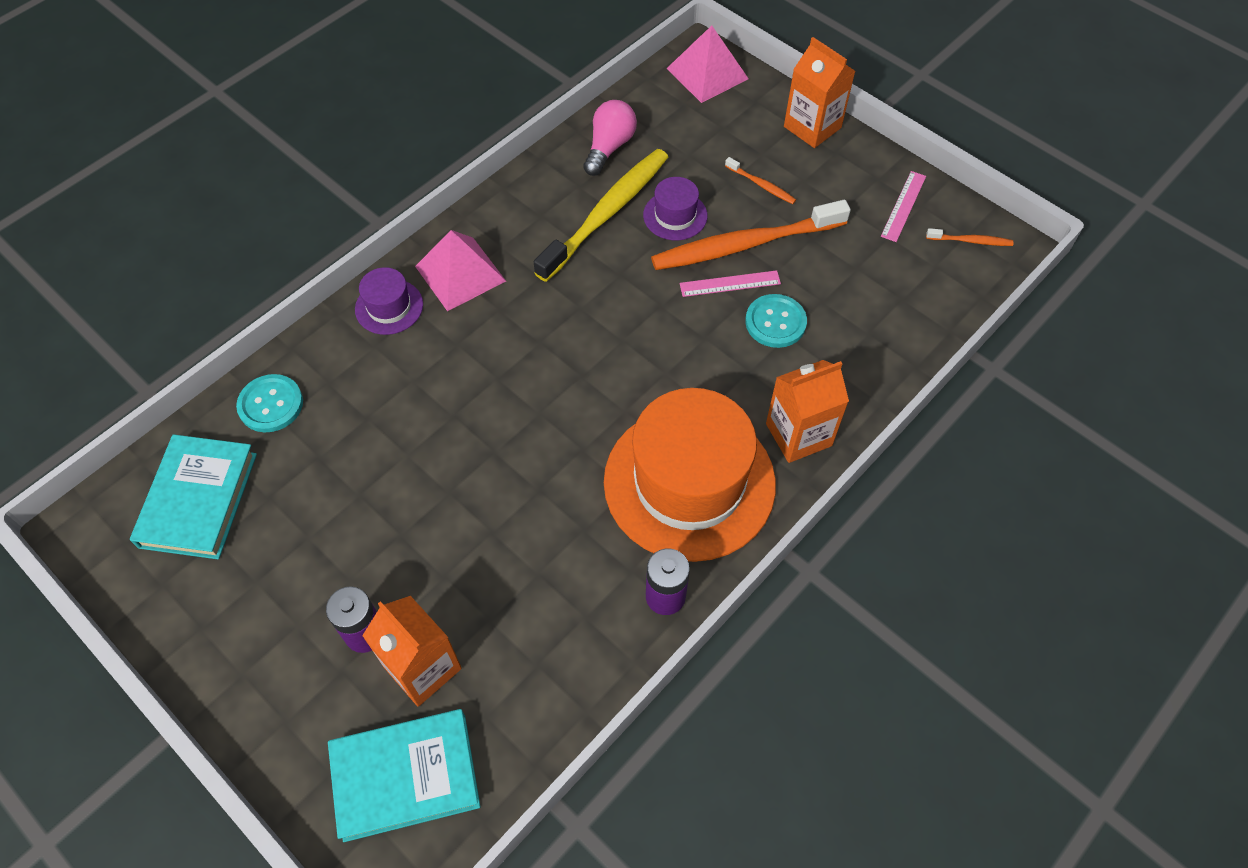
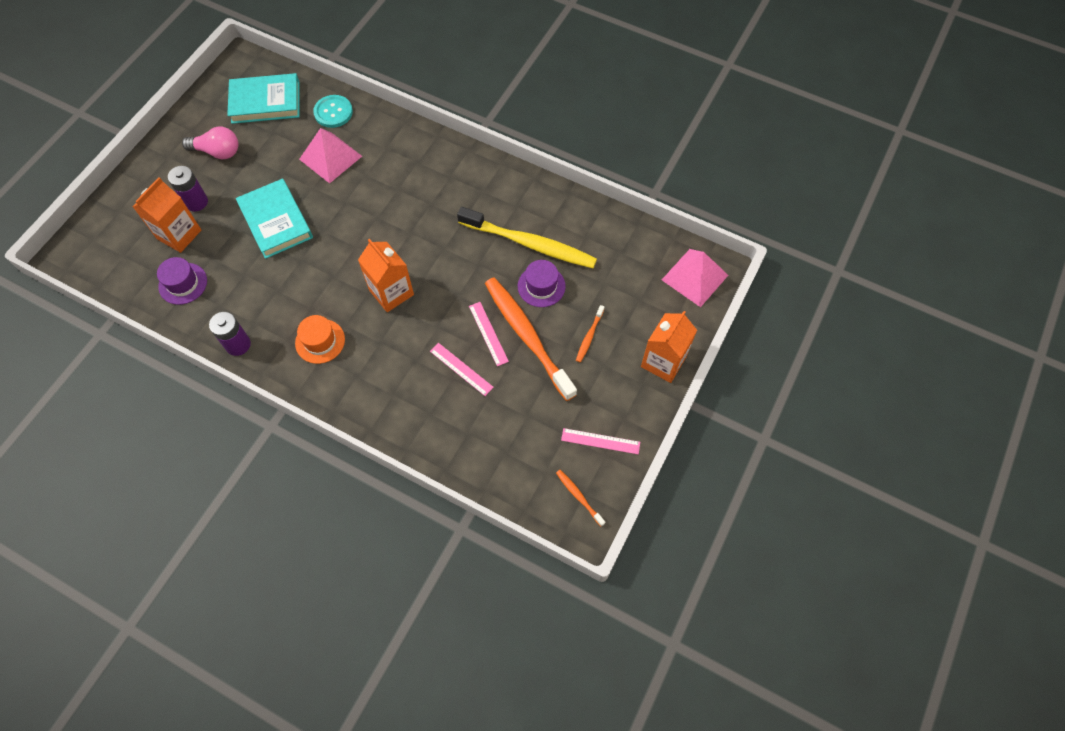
camera: 75 degrees right, 5 degrees up
(389, 307) = (417, 146): purple hat -> purple hat (183, 283)
(405, 776) = (118, 245): turquoise book -> turquoise book (276, 221)
(460, 273) = (454, 175): pink pyramid -> pink pyramid (330, 157)
(609, 147) = (593, 231): pink light bulb -> pink light bulb (217, 152)
(689, 482) = (320, 341): orange hat -> orange hat, size x0.44
(775, 322) = (461, 369): turquoise button -> pink ruler
(798, 434) = (369, 400): orange carton -> orange carton (391, 292)
(971, 241) = (579, 496): orange toothbrush -> orange toothbrush turned 150 degrees clockwise

